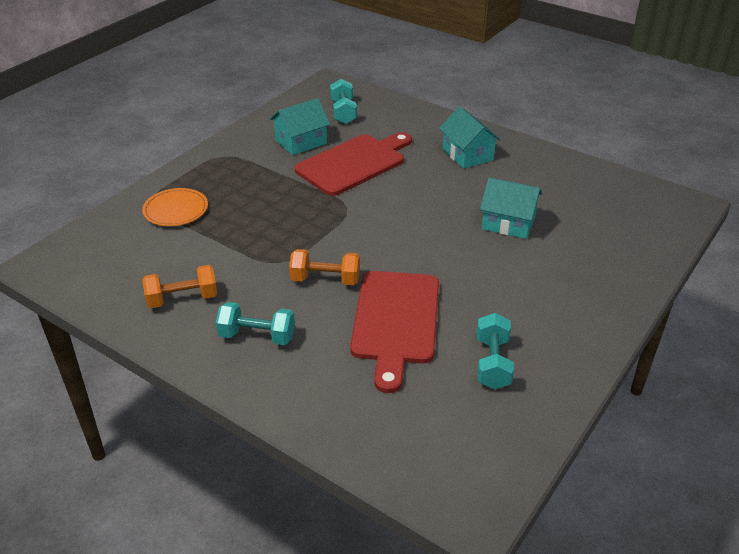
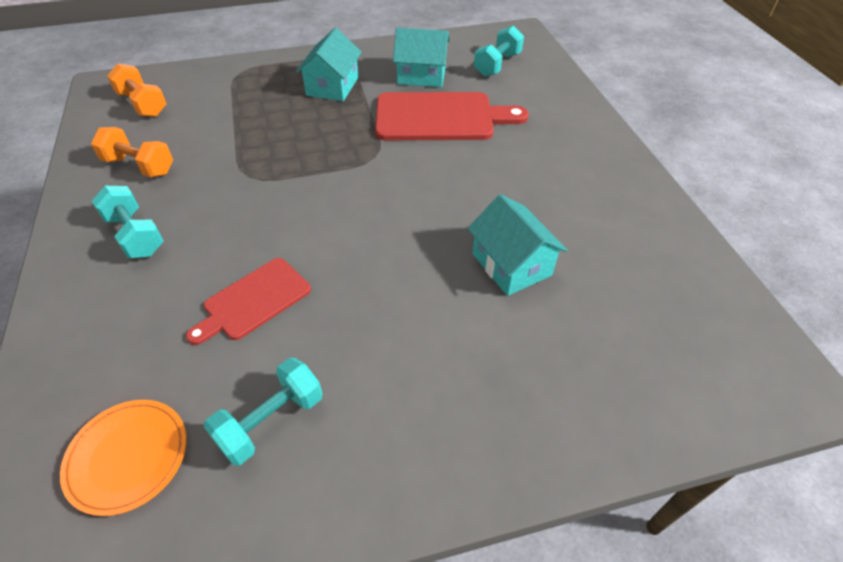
camera: 40 degrees right, 10 degrees up
(176, 210) = (244, 88): orange plate -> orange plate (128, 457)
(325, 279) = (259, 216): orange dumbbell -> orange dumbbell (143, 104)
(395, 321) = (253, 300): red cutting board -> red cutting board, size x0.60
(467, 154) = (567, 163): turquoise house -> turquoise house (332, 86)

